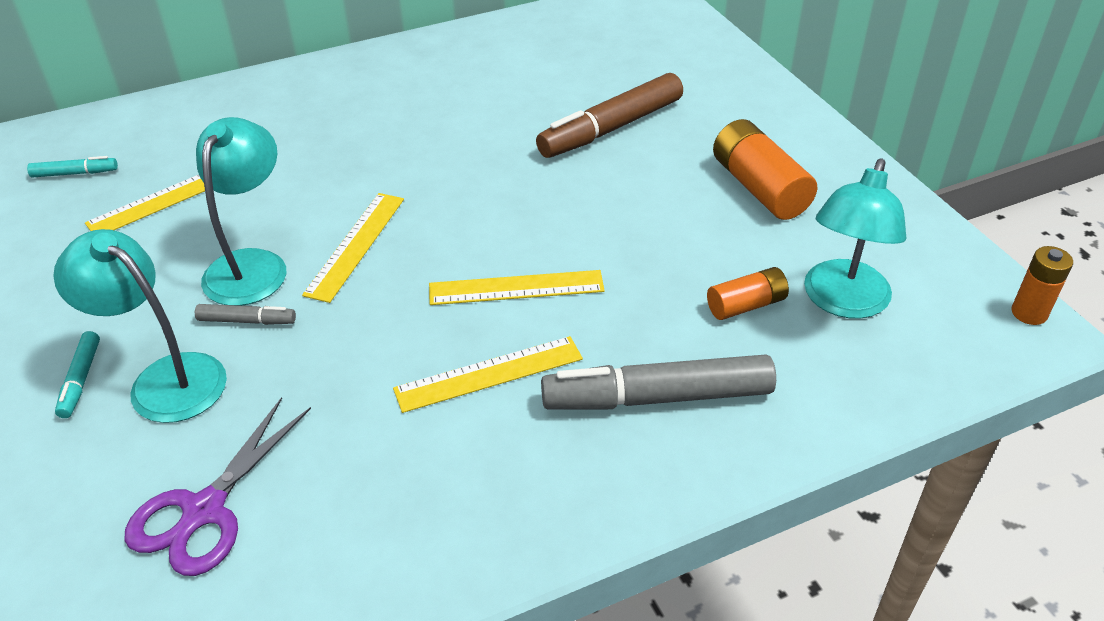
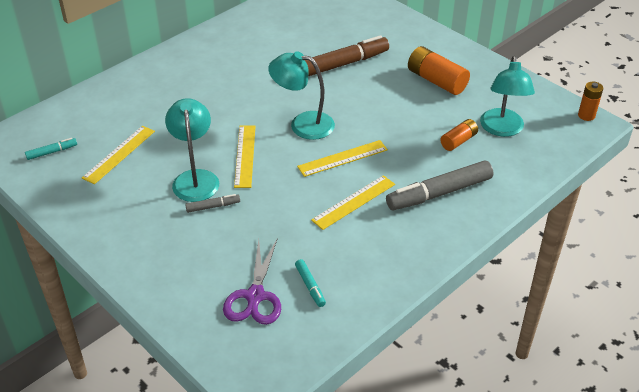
camera: 20 degrees left, 0 degrees up
(80, 380) = (144, 256): turquoise marker -> turquoise marker (310, 286)
(165, 378) = (190, 244): turquoise lamp -> turquoise lamp (303, 124)
(611, 128) = (343, 64): brown marker -> brown marker turned 150 degrees counterclockwise

